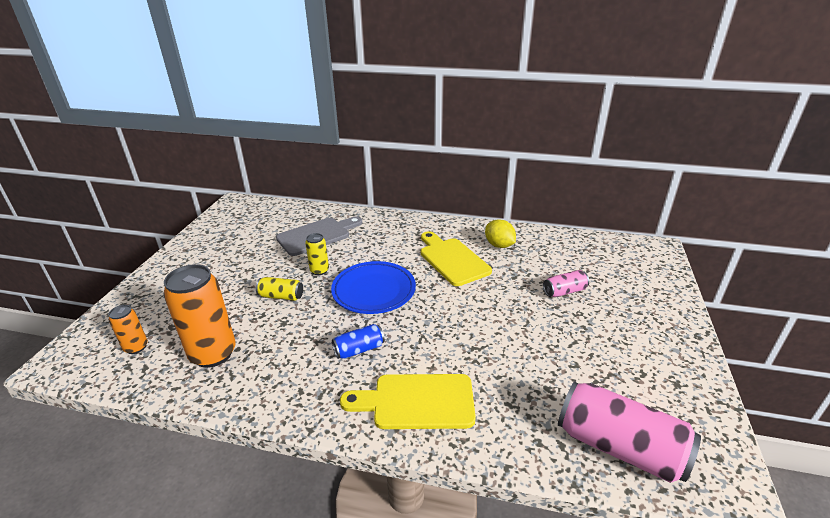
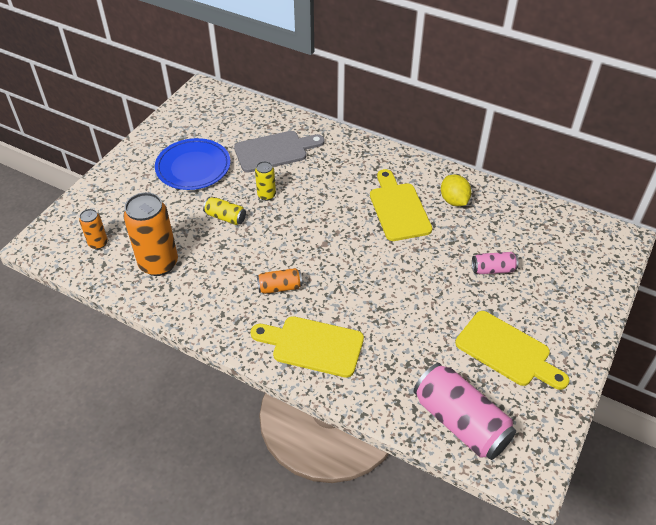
camera: 15 degrees right, 15 degrees up
(359, 349) = (280, 287): blue can -> orange can
(374, 291) = (310, 229): blue plate -> blue plate (193, 167)
(621, 360) = (507, 351): none -> yellow cutting board

